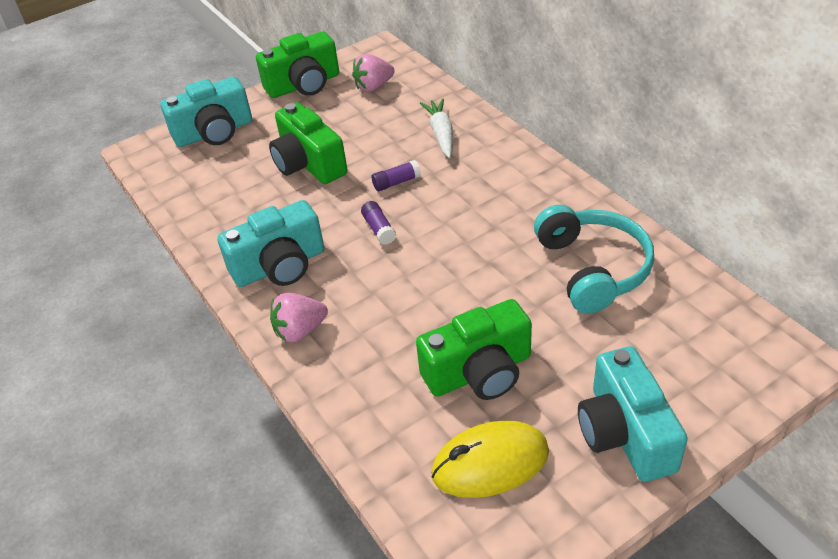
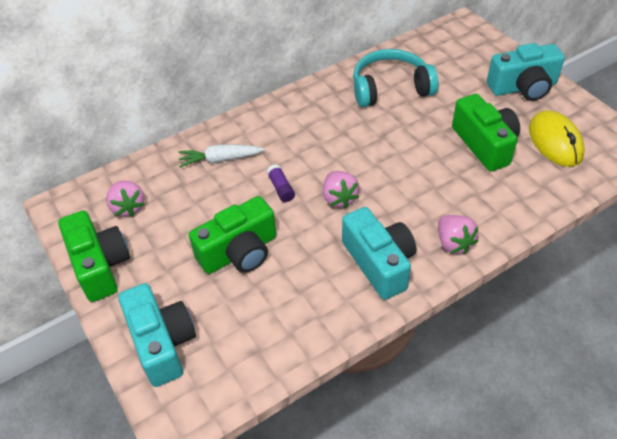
camera: 90 degrees left, 5 degrees up
(379, 229) = (339, 198): purple glue stick -> pink strawberry

